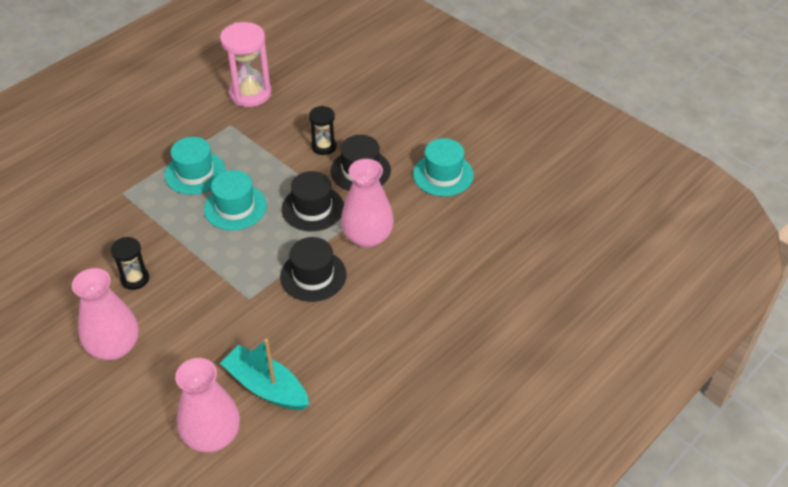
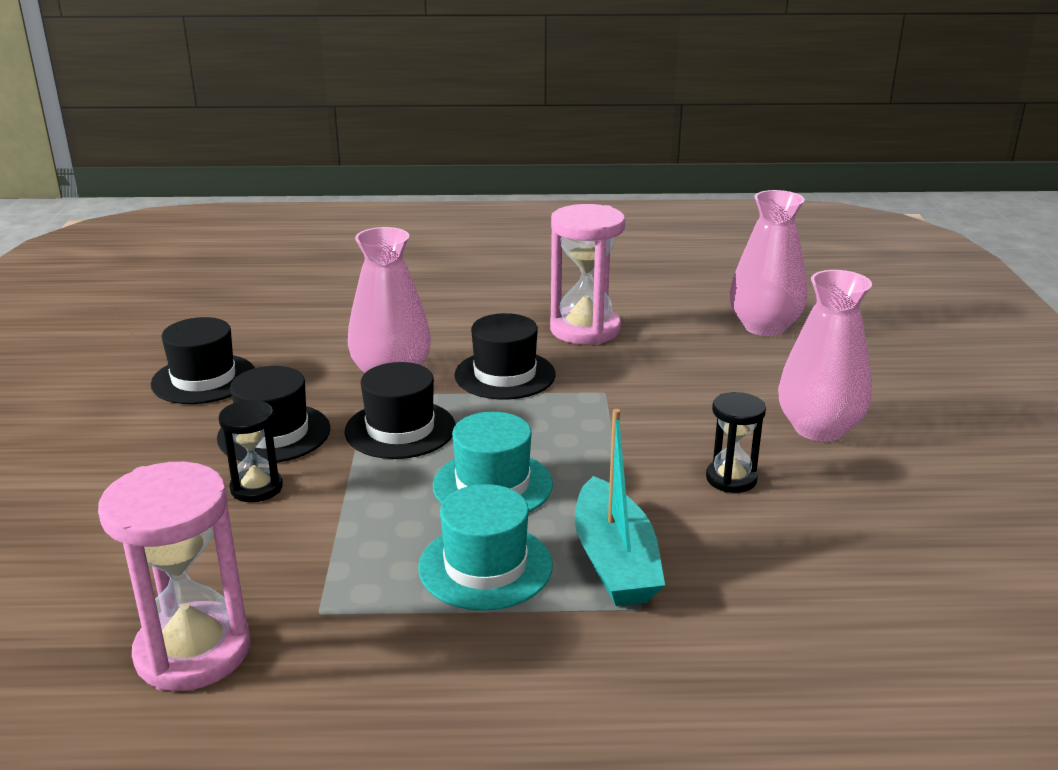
camera: 135 degrees left, 20 degrees down
(266, 387) = (673, 330): turquoise boat -> turquoise boat (615, 561)
(317, 347) = (585, 329): none -> pink hourglass
(443, 174) = (204, 379): turquoise hat -> black hat

